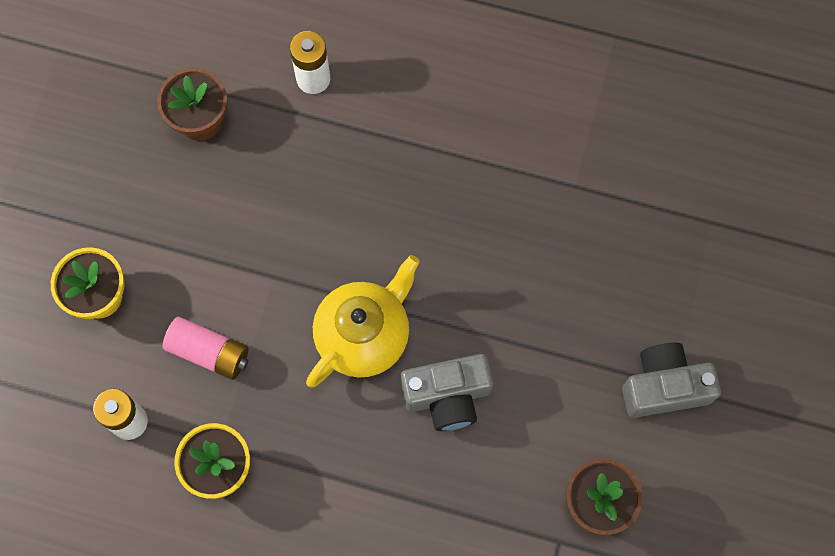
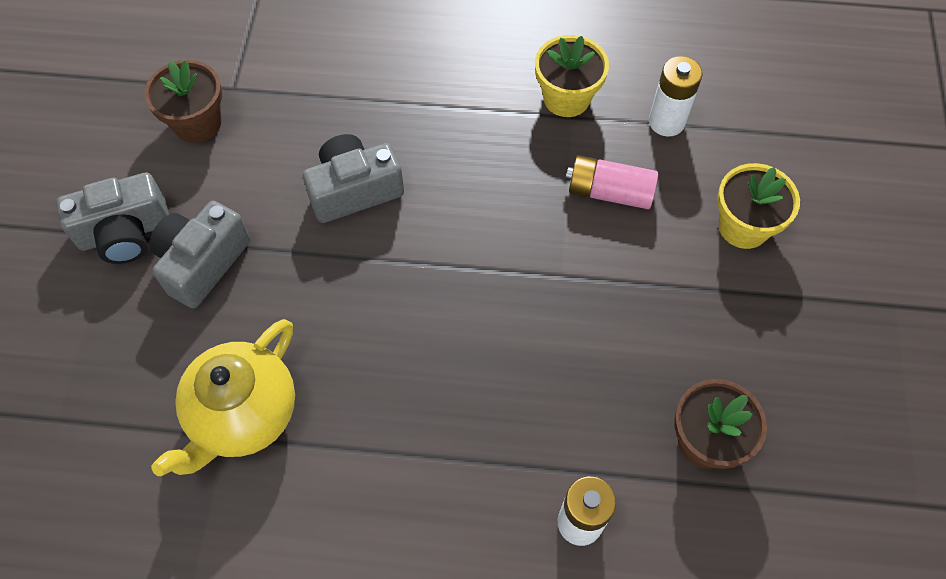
camera: 170 degrees right, 10 degrees down
(364, 335) = (451, 233): yellow teapot -> yellow teapot (243, 415)
(592, 343) = (202, 263): none -> grey camera

